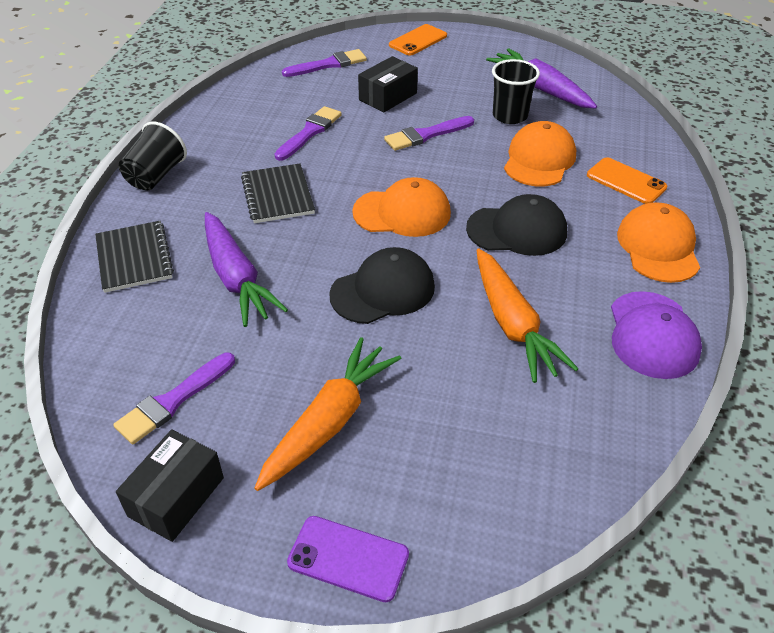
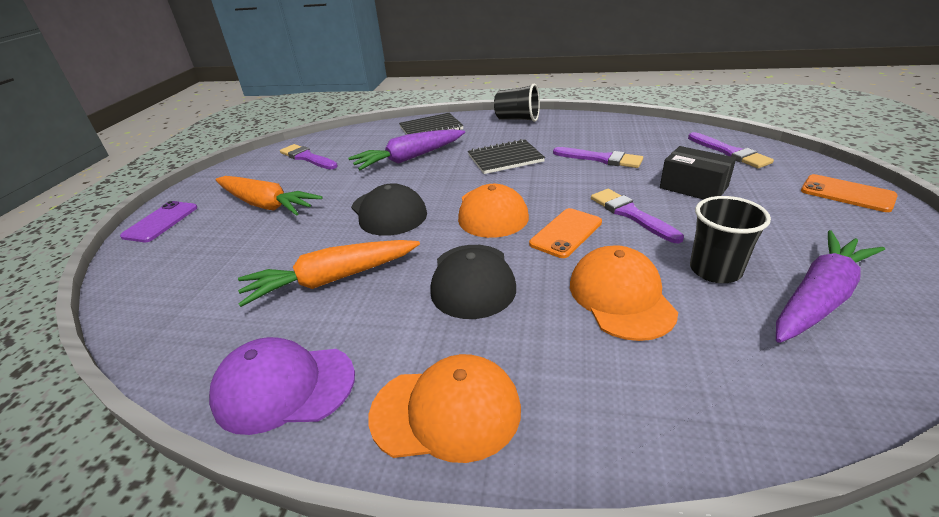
camera: 90 degrees right, 10 degrees down
(176, 497) = (239, 169): black box -> none
(539, 160) = (621, 297): orange cap -> orange cap turned 120 degrees counterclockwise
(626, 181) = (602, 386): orange phone -> orange phone (566, 233)

